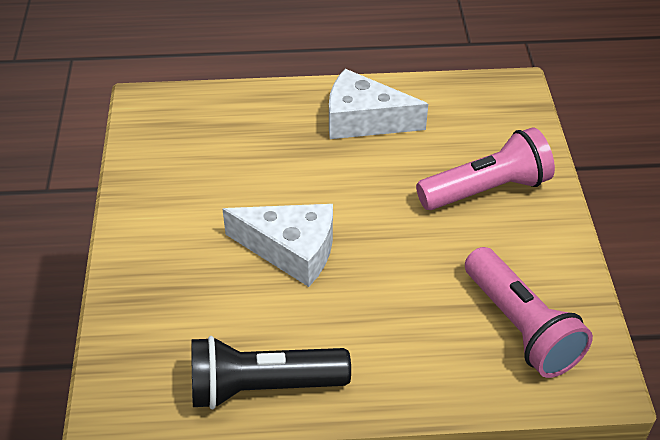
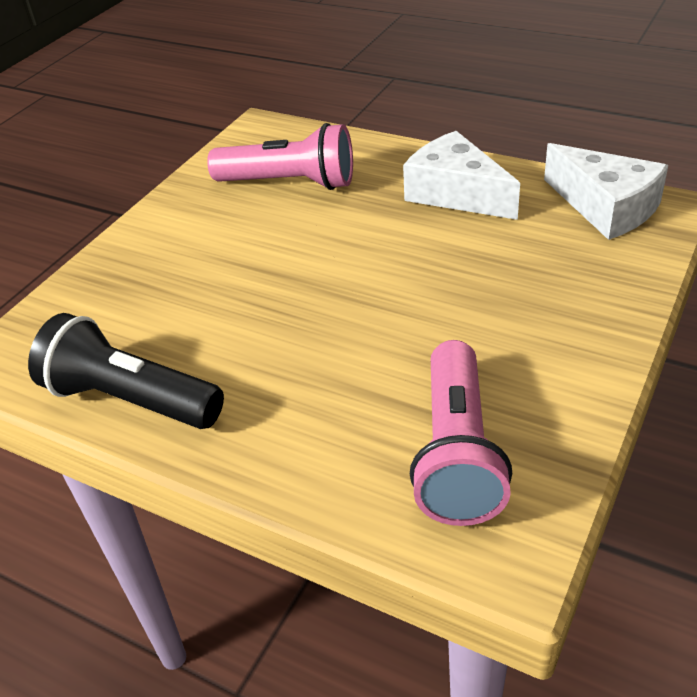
camera: 35 degrees right, 5 degrees down
(291, 250) = (274, 287): white cheese -> white cheese (605, 207)
(486, 189) = (539, 297): pink flashlight -> pink flashlight (289, 183)

